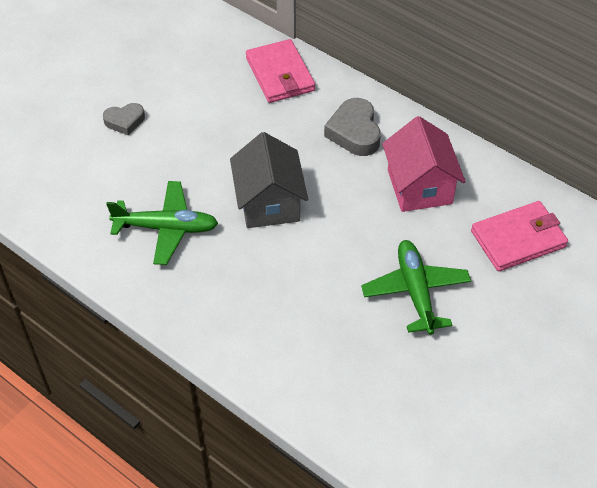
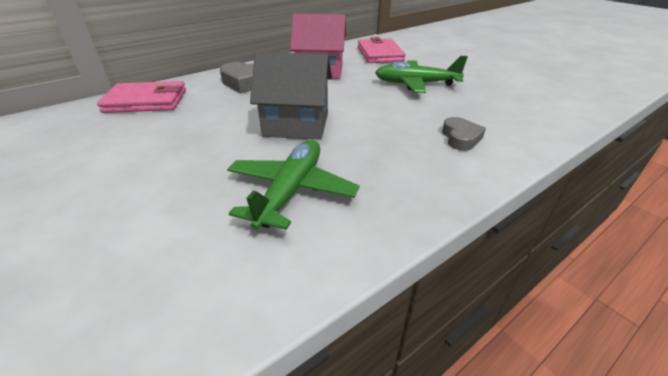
camera: 75 degrees left, 15 degrees down
(125, 121) = (78, 204): grey heart -> grey heart (460, 138)

